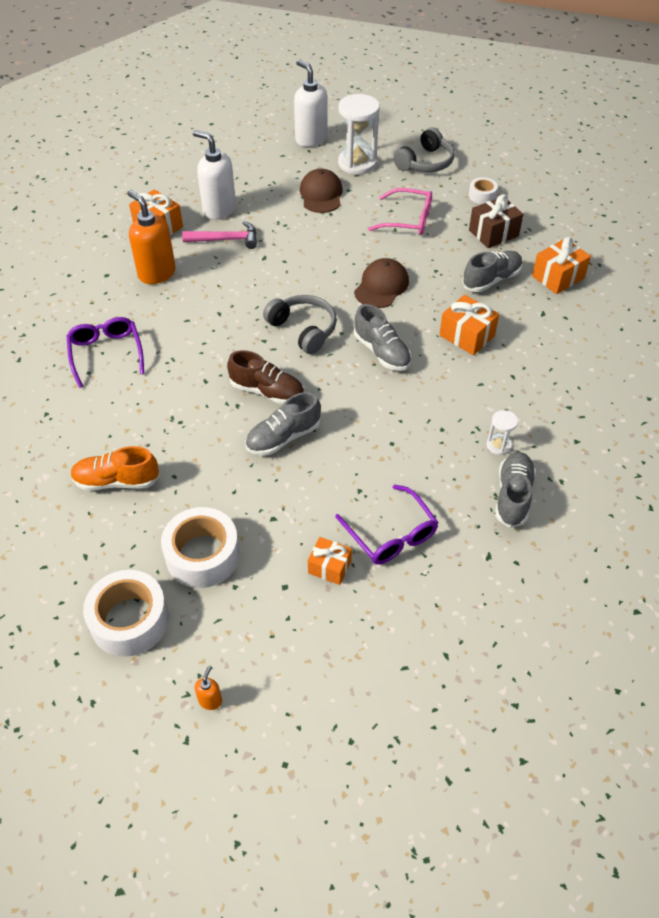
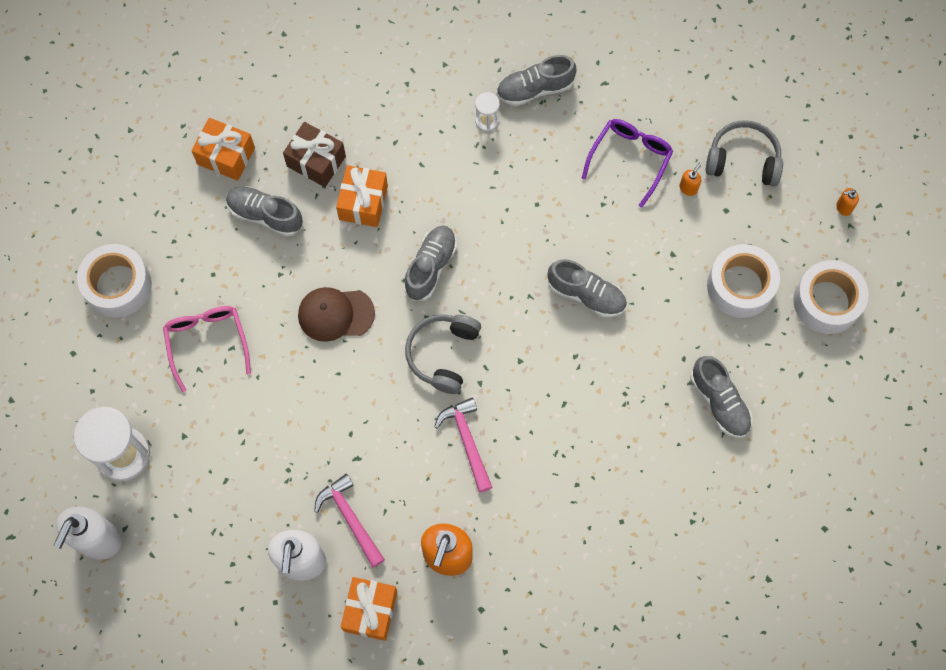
camera: 120 degrees left, 20 degrees up
(106, 354) = (589, 521): purple glasses -> none
(116, 481) = (719, 402): orange shoe -> grey shoe
(226, 315) = (467, 441): none -> pink hammer
(267, 391) = (542, 340): brown shoe -> none
(321, 194) = (209, 462): brown cap -> none
(329, 567) = (688, 188): orange gift -> orange soap dispenser
(425, 162) = (81, 376): grey headphones -> grey headphones (743, 160)
(482, 195) = (118, 285): white tape -> white tape, size x1.91
(493, 233) = (184, 245): brown gift -> brown gift (316, 161)

